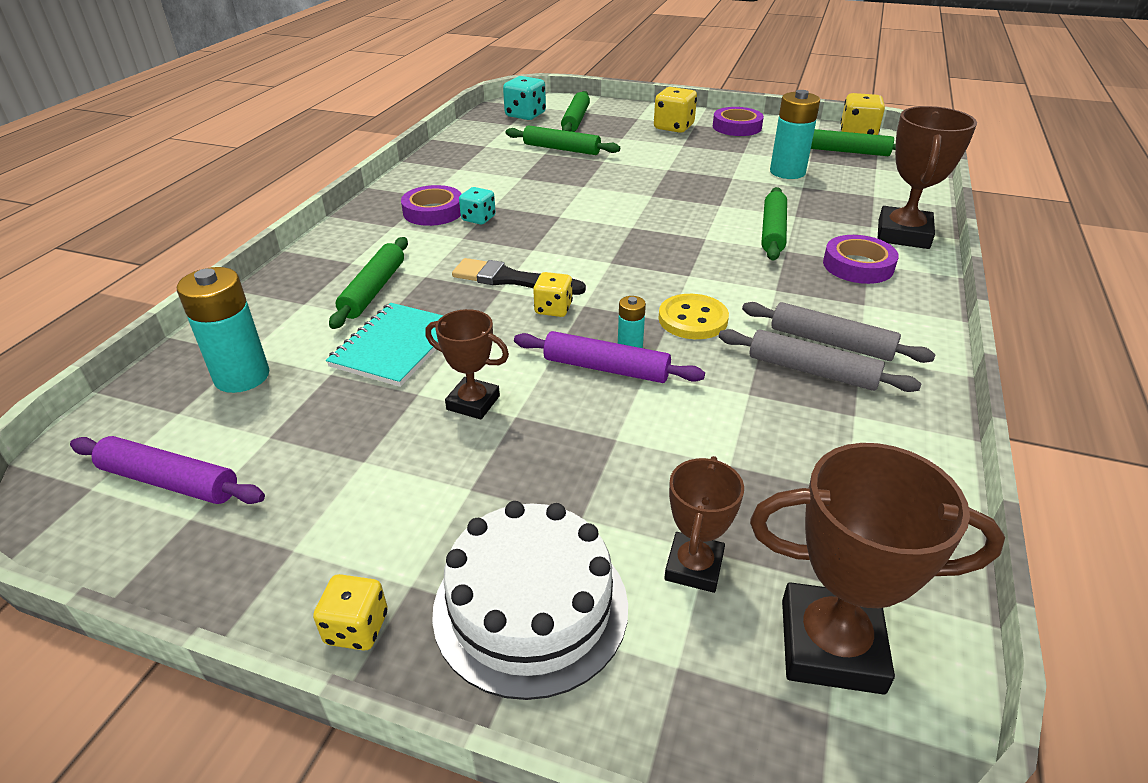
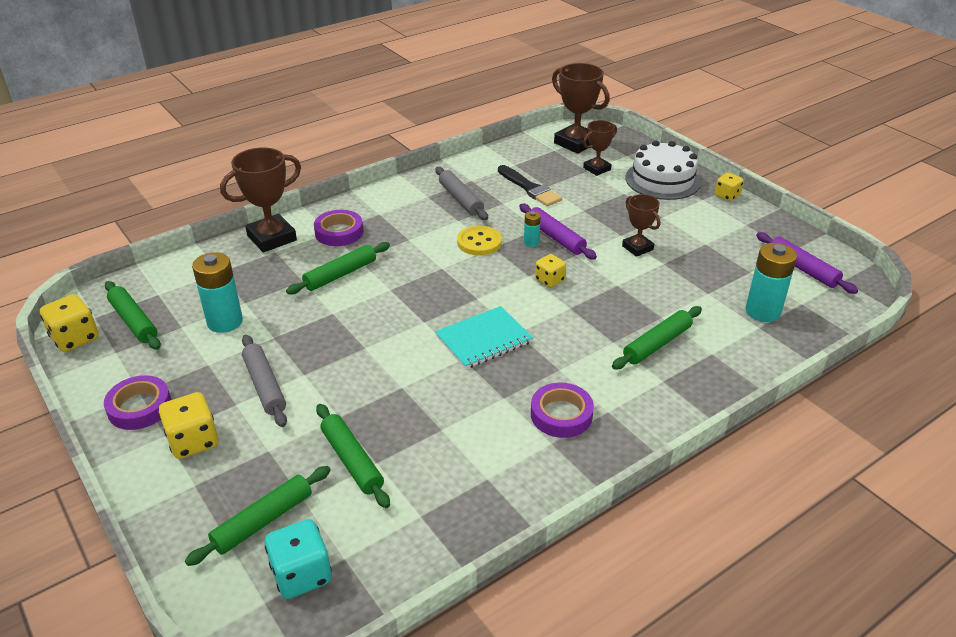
camera: 145 degrees left, 0 degrees up
(396, 346) = (662, 294): turquoise notebook -> turquoise notebook (483, 339)
(478, 219) = (529, 386): turquoise dice -> none
(511, 279) = (556, 312): black brush -> black brush (530, 188)
(831, 342) = (430, 205): grey rolling pin -> grey rolling pin (265, 386)

